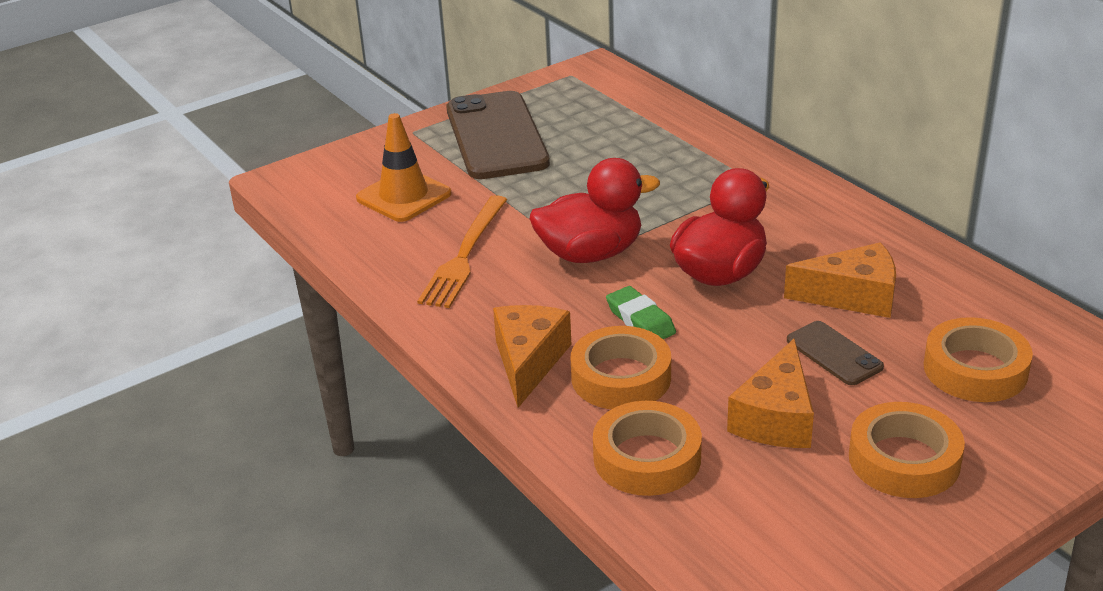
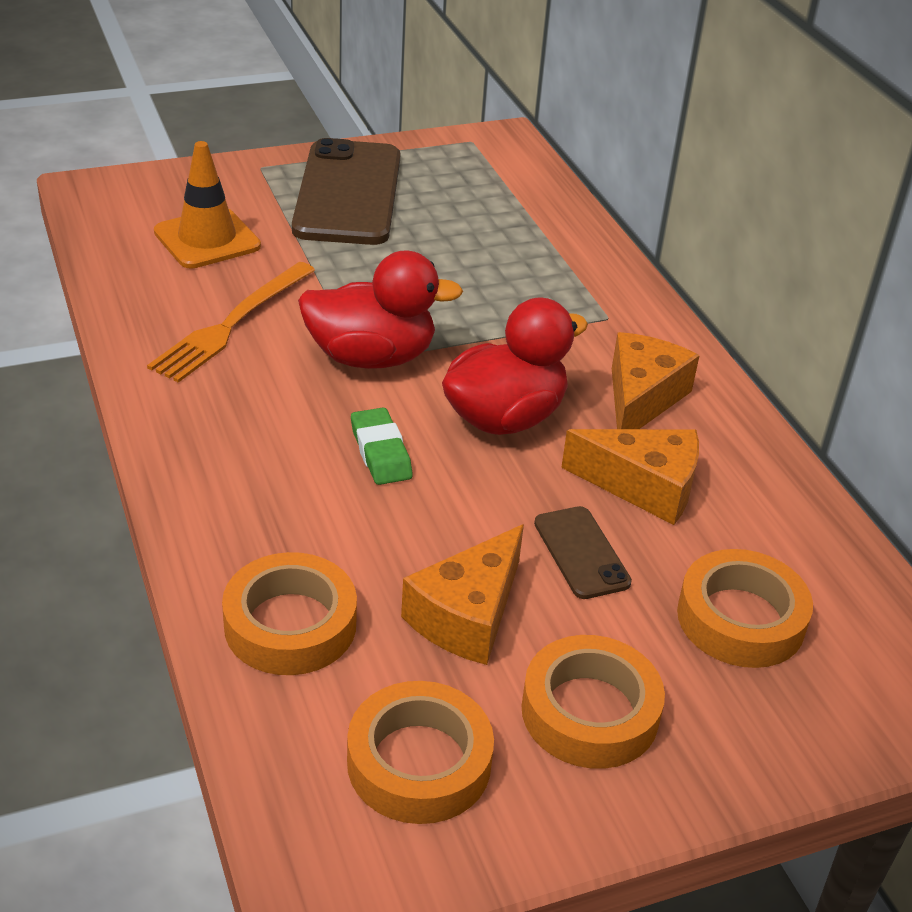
camera: 10 degrees right, 5 degrees up
(529, 361) = (227, 469): orange cheese -> orange cheese (641, 398)
(621, 377) = (318, 516): orange tape -> orange tape (419, 762)

